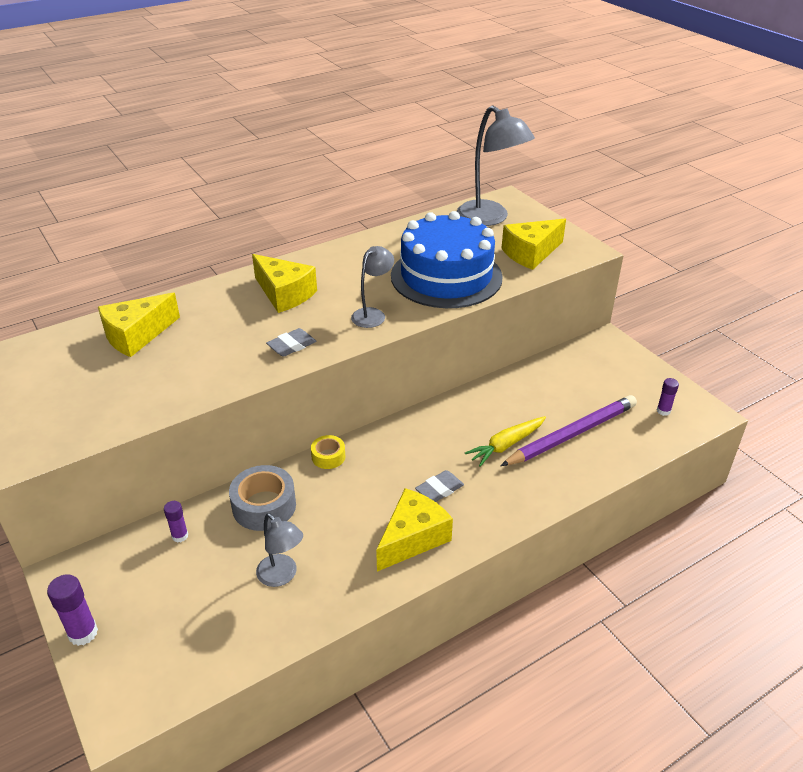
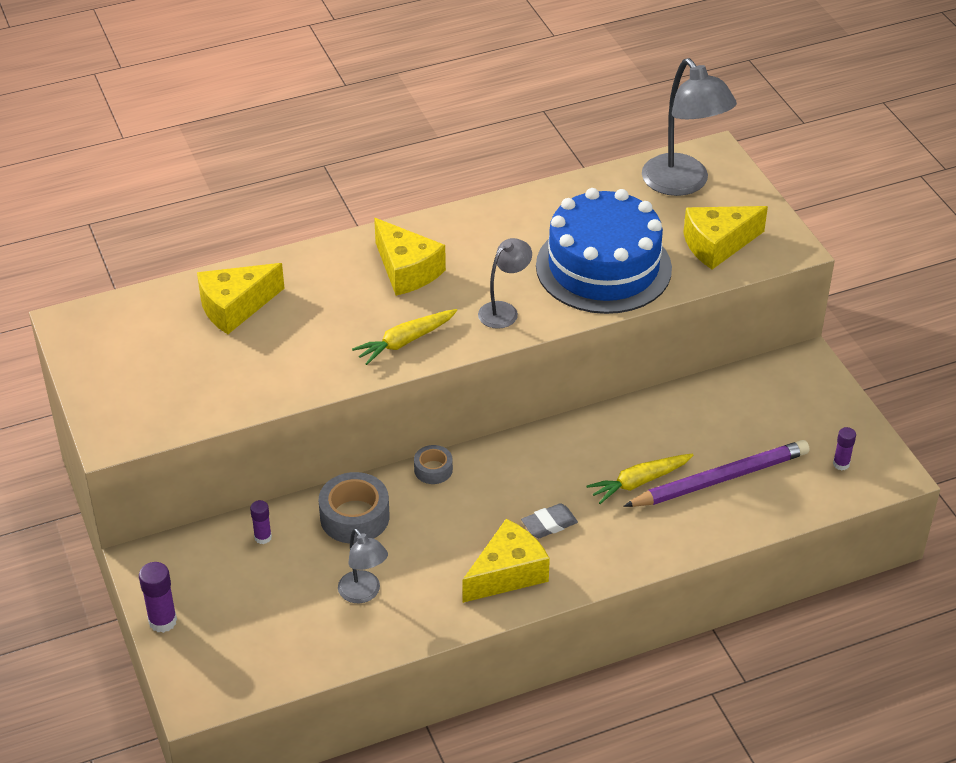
camera: 10 degrees right, 5 degrees up
(292, 346) = (405, 341): grey eraser -> yellow carrot
(328, 456) = (433, 469): yellow tape -> grey tape

